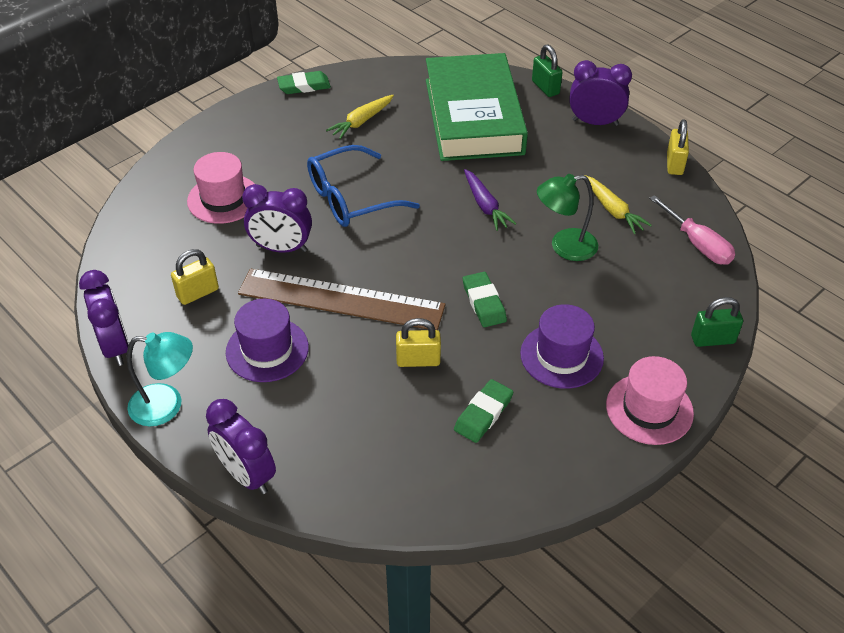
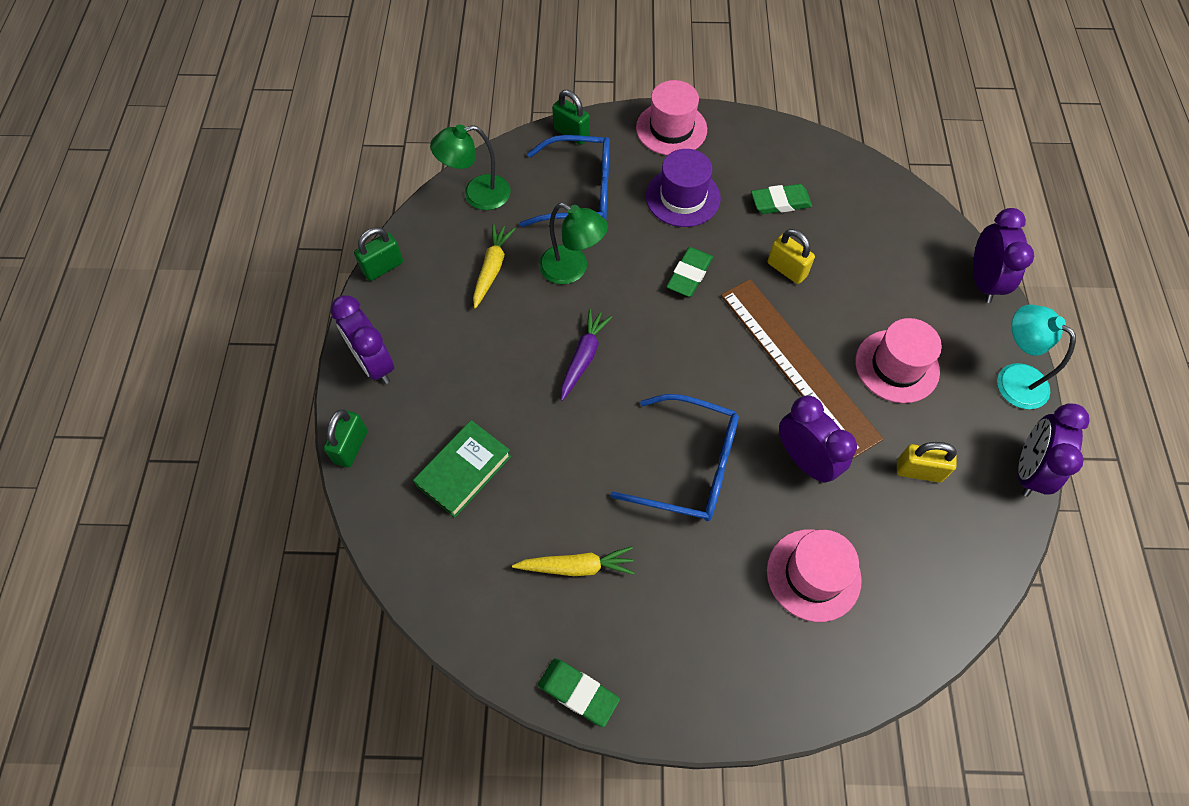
camera: 135 degrees left, 15 degrees up
(267, 350) = (897, 366): purple hat -> pink hat
(473, 116) = (464, 471): green book -> green book, size x0.48
(637, 299) = (579, 192): none -> blue glasses
(674, 164) = (383, 267): yellow padlock -> green padlock
(697, 244) = (477, 195): pink screwdriver -> green lamp

